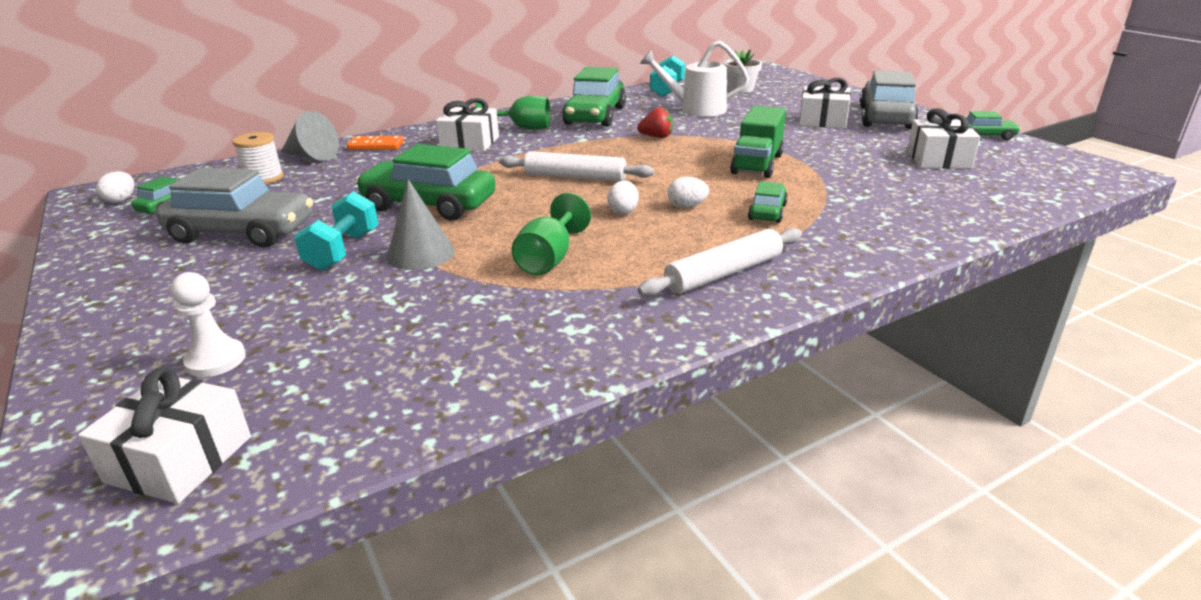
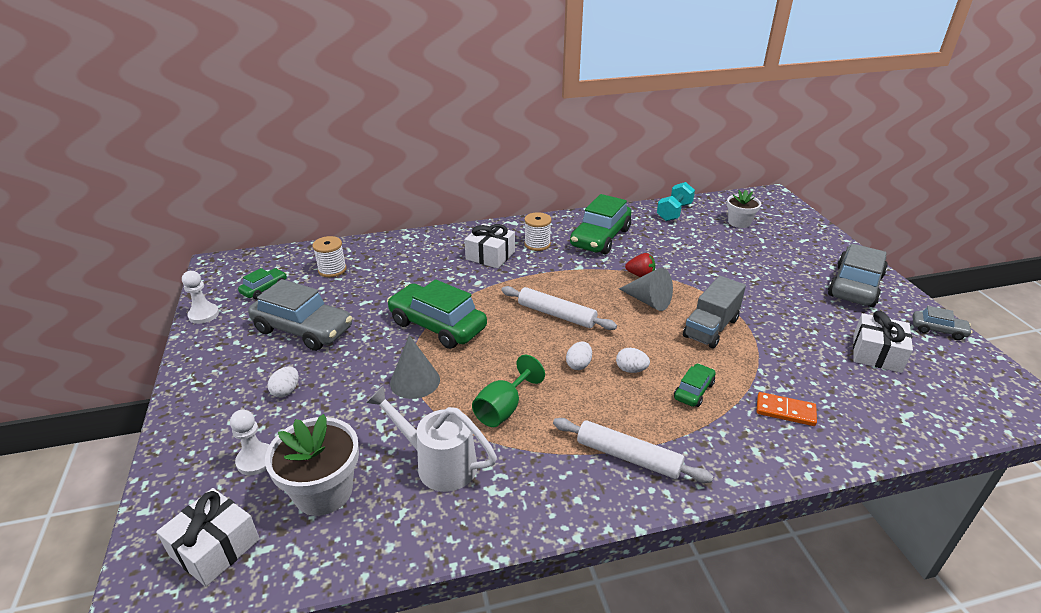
camera: 15 degrees right, 5 degrees up
(84, 239) = (204, 315): none -> white pawn
(121, 200) = (235, 276): white egg -> white egg (286, 391)
(312, 156) = (371, 250): grey cone -> grey cone (648, 301)
(333, 372) = (323, 491): none -> white flower pot
(343, 251) = (363, 365): turquoise dumbbell -> none
(376, 146) = (420, 246): orange domino -> orange domino (785, 411)
(523, 128) = (537, 244): green goblet -> white spool
(695, 109) = (688, 244): white watering can -> white watering can (438, 463)
(723, 273) = (628, 457): white rolling pin -> white rolling pin turned 45 degrees clockwise
(757, 164) = (711, 328): green truck -> grey truck
(822, 120) = (794, 279): white gift -> none
(985, 136) = (938, 330): green car -> grey car

